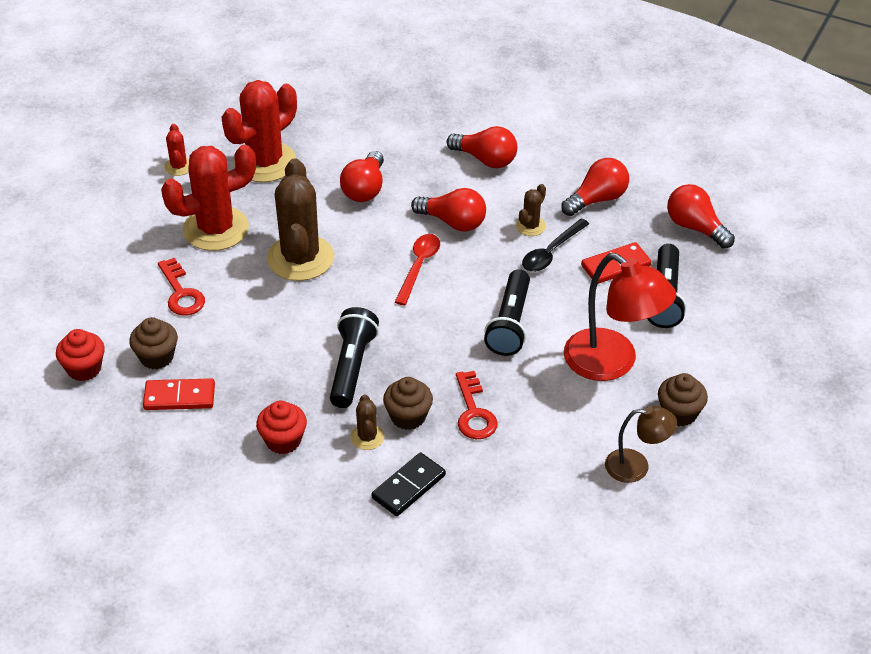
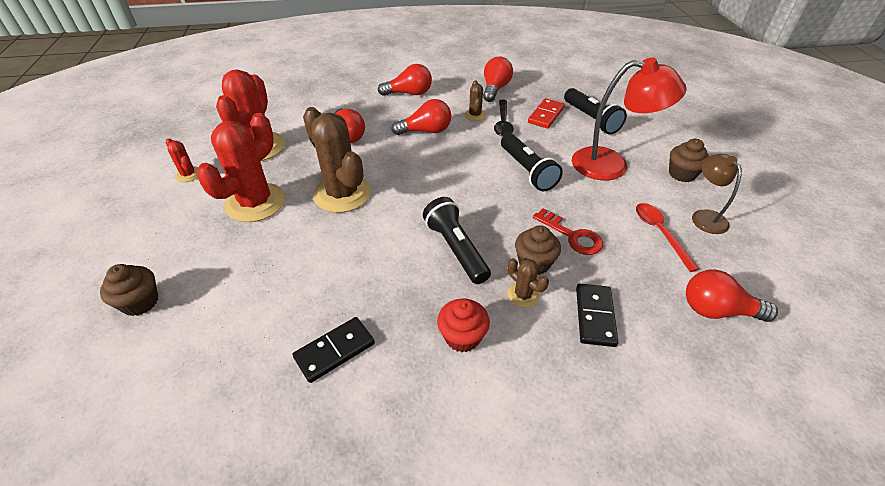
camera: 35 degrees left, 0 degrees up
(84, 369) = (214, 377): red cupcake -> none
(156, 357) = (283, 326): brown cupcake -> brown cupcake (140, 302)
(179, 397) = (335, 351): red domino -> black domino
(181, 293) = (263, 262): red key -> none
(419, 267) = (432, 164): red spoon -> red spoon (660, 233)
(636, 466) = (704, 216): brown lamp -> brown lamp turned 75 degrees counterclockwise
(695, 227) = (561, 82): red light bulb -> red light bulb (717, 310)

